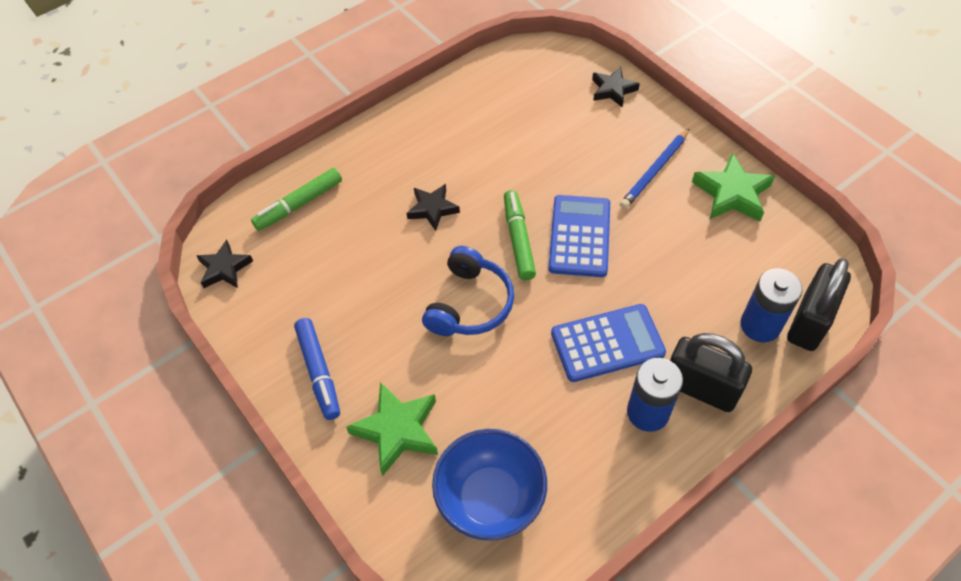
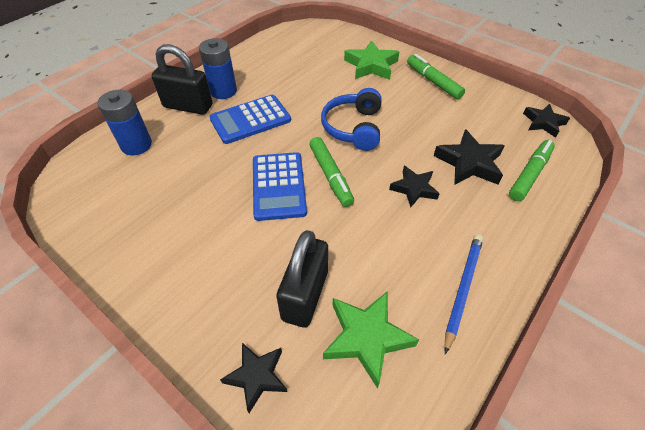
camera: 165 degrees right, 5 degrees down
(319, 372) = (433, 81): blue marker -> green marker
(354, 229) = (469, 163): none -> black star
(490, 498) = (309, 50): blue bowl -> none
(654, 171) = (208, 262): blue pencil -> blue pencil (462, 289)
(732, 194) = (130, 249): green star -> green star (366, 337)
(809, 322) = (97, 152): black padlock -> black padlock (305, 295)

